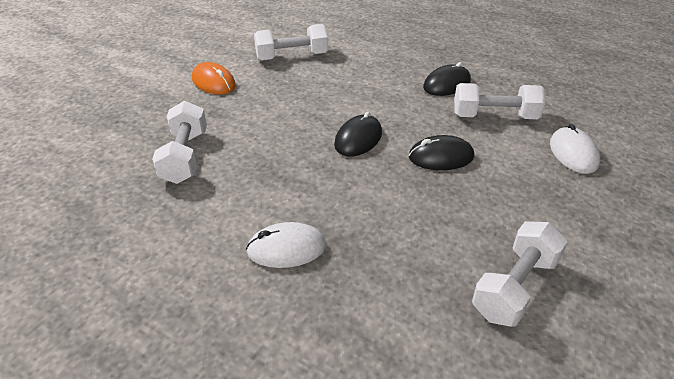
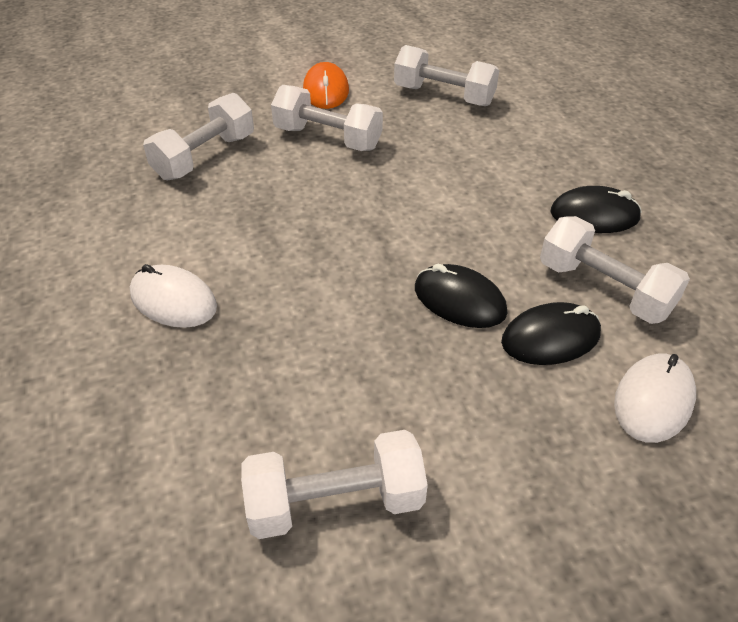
camera: 40 degrees right, 5 degrees up
(254, 109) = (327, 138): none -> white dumbbell
(358, 139) = (392, 227): black mouse -> black mouse (550, 338)

